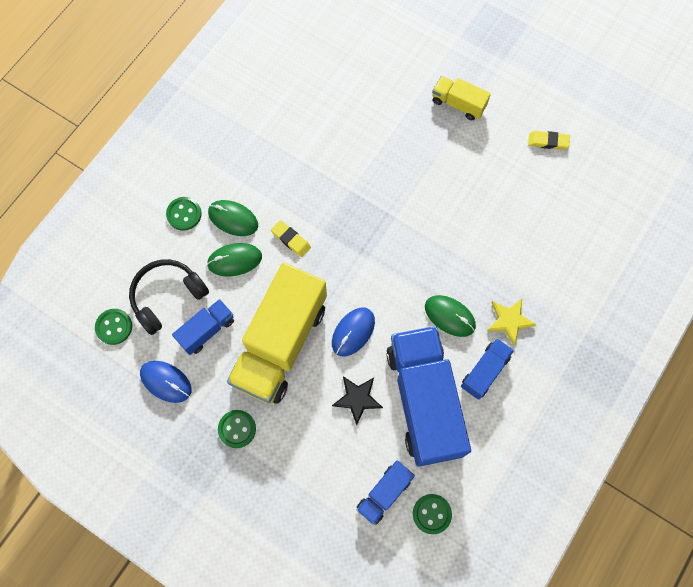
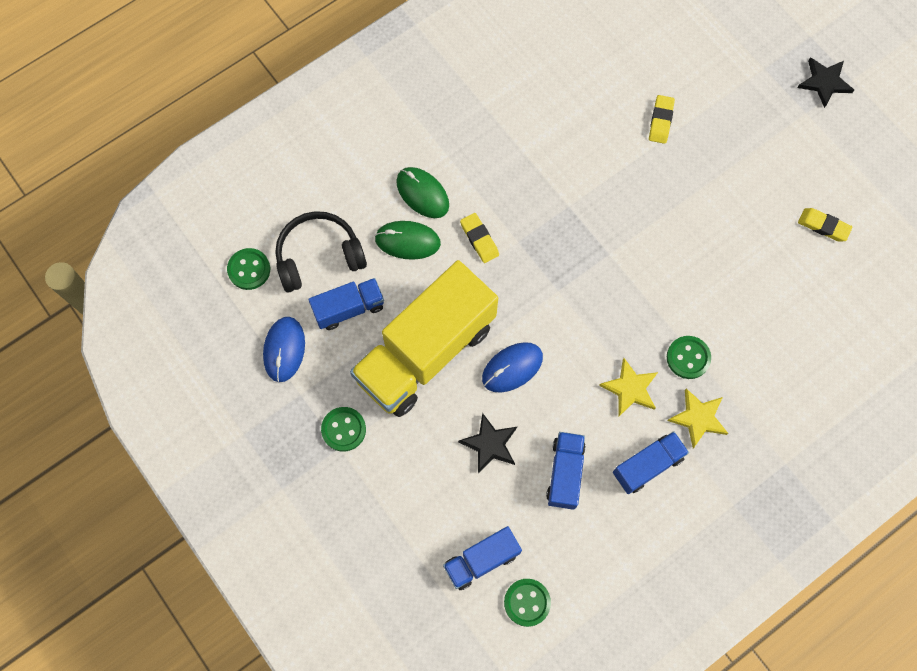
camera: 20 degrees right, 0 degrees up
(166, 382) = (284, 350): blue mouse -> blue mouse turned 45 degrees clockwise
(184, 214) = (369, 170): green button -> green button (688, 358)
(397, 101) = (661, 121): none -> yellow eraser
(424, 400) = (565, 473): blue truck -> blue truck, size x0.47
(449, 316) = (630, 389): green mouse -> yellow star
(458, 104) = (732, 147): yellow truck -> none
(509, 33) = (824, 82): none -> black star

